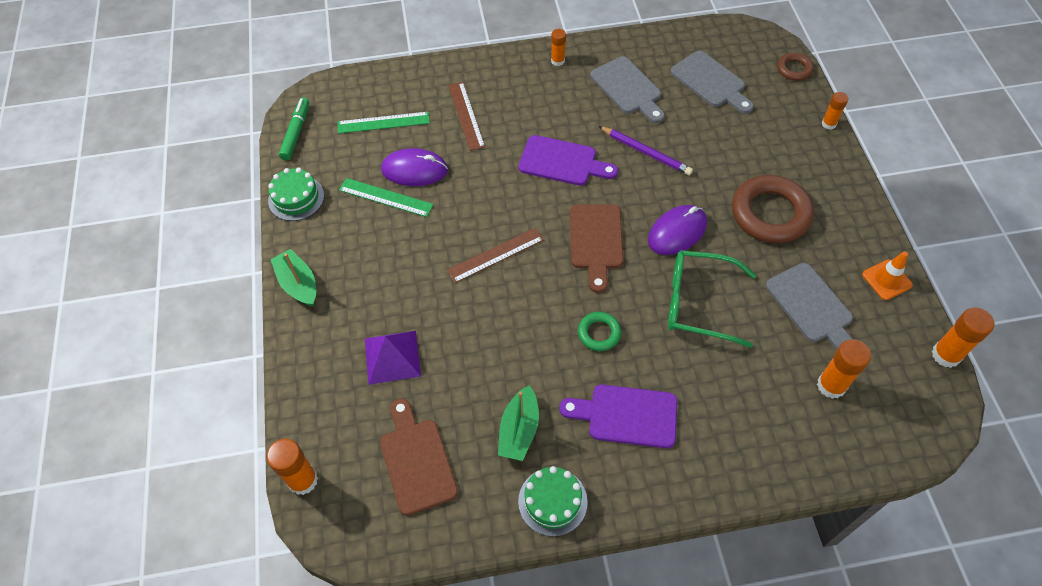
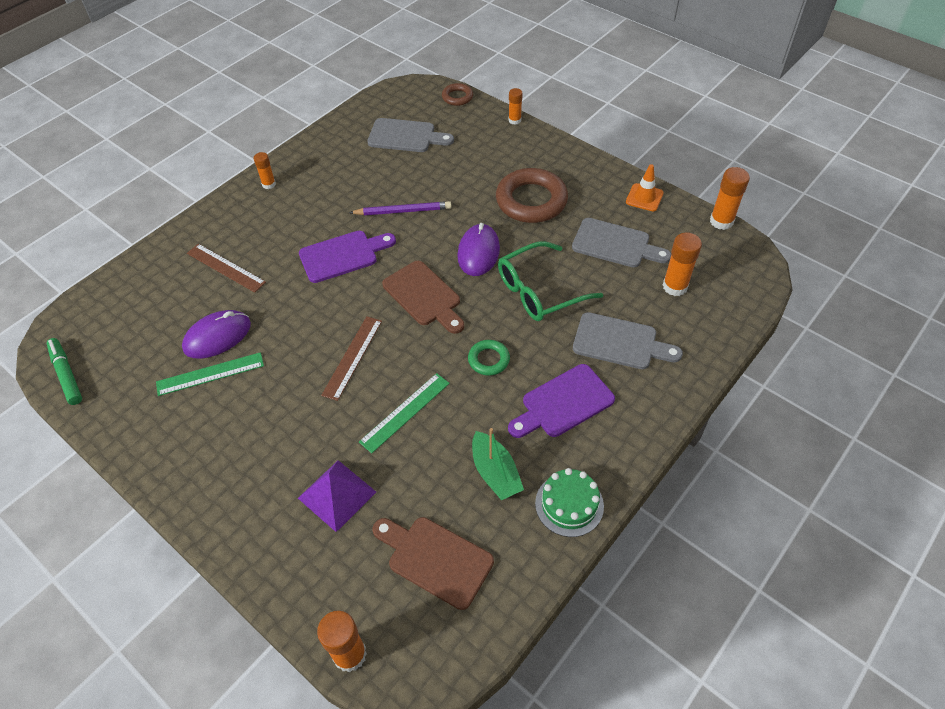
camera: 40 degrees left, 5 degrees down
(296, 198) = (119, 429): green cake -> none
(298, 284) = (190, 498): green boat -> none
(383, 123) = (151, 316): green ruler -> green ruler (405, 412)
(628, 88) = (346, 174): grey cutting board -> grey cutting board (620, 342)

